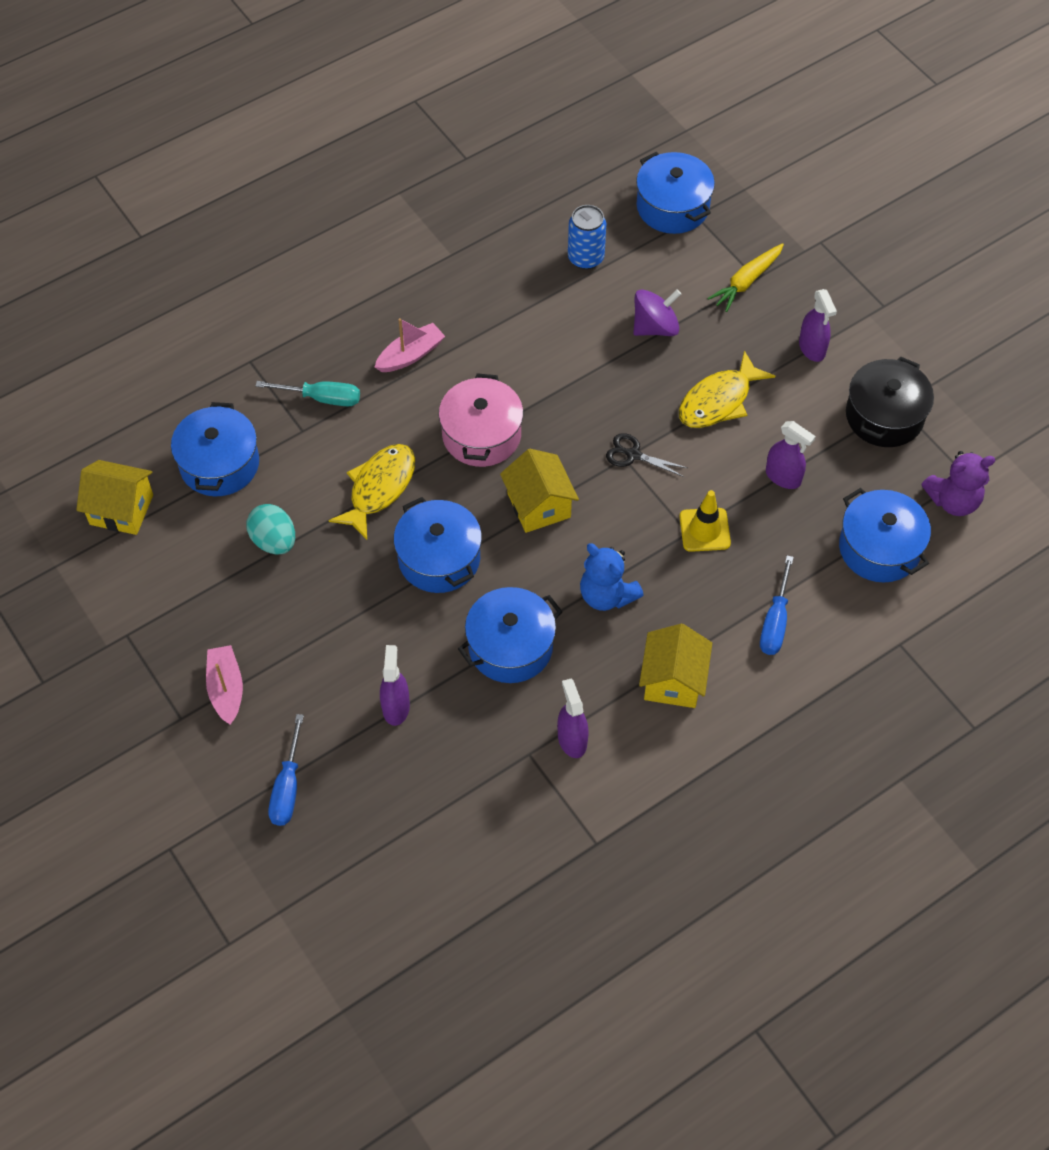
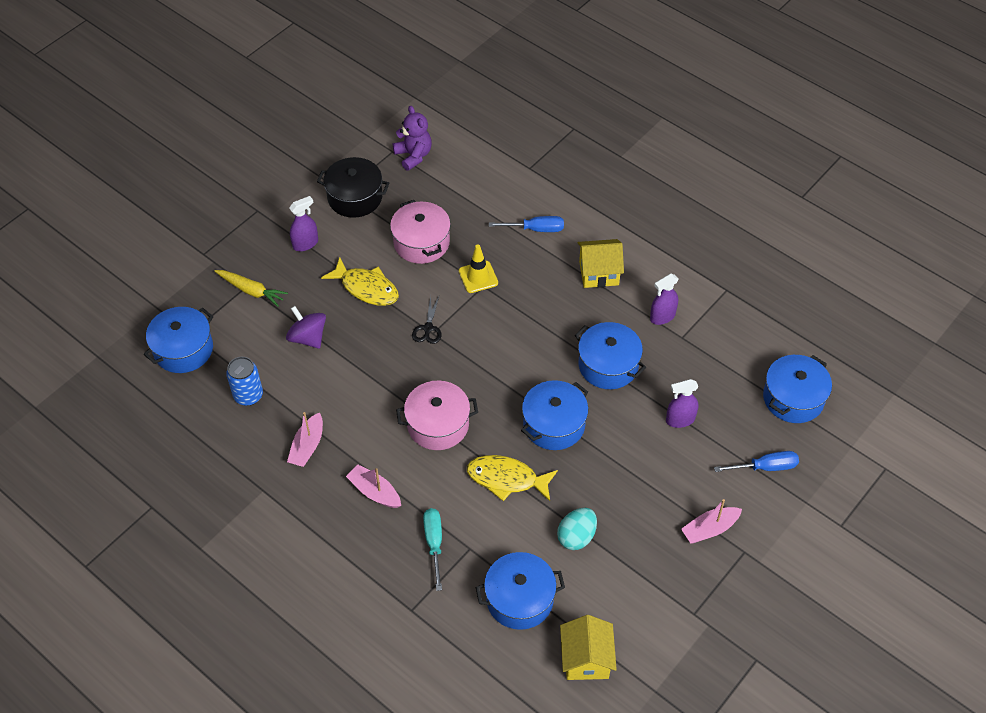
camera: 105 degrees left, 5 degrees down
(495, 303) = (307, 446): none -> pink boat
(539, 505) = (489, 374): yellow house -> none
(607, 595) = (548, 320): blue teddy bear -> none
(783, 477) = (421, 242): purple spray bottle -> pink pot
(879, 548) = (462, 186): blue pot -> blue pot (793, 398)

